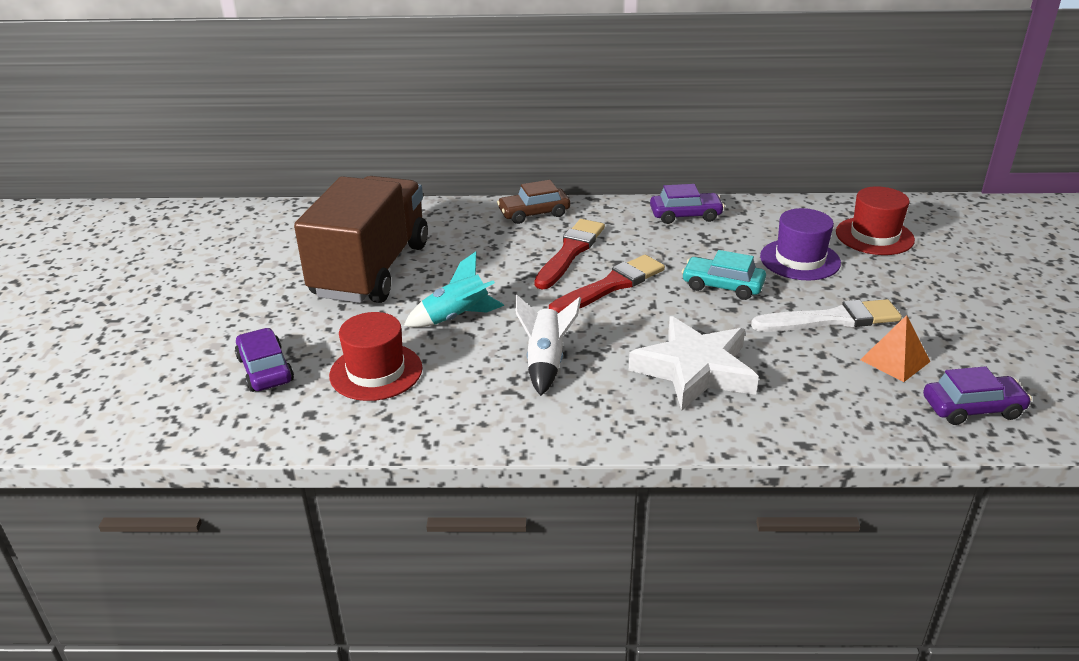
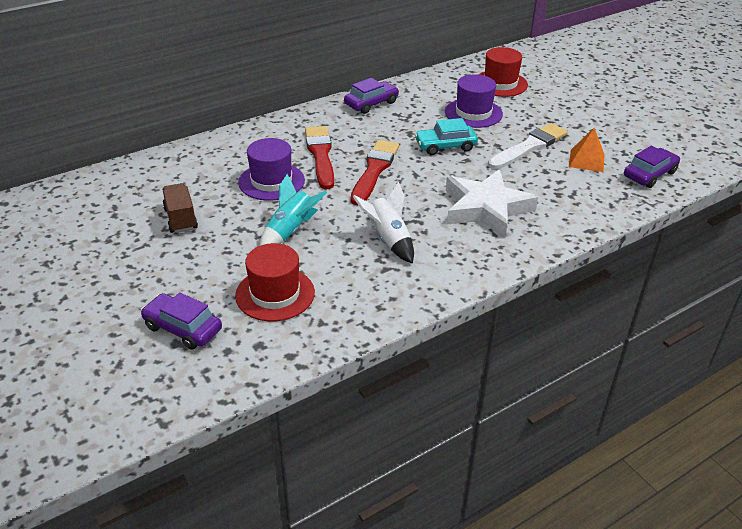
camera: 35 degrees left, 5 degrees up
(371, 270) = (180, 219): brown truck -> brown truck, size x0.41
(492, 263) = (271, 181): none -> purple hat
(534, 213) = (262, 134): brown car -> none

